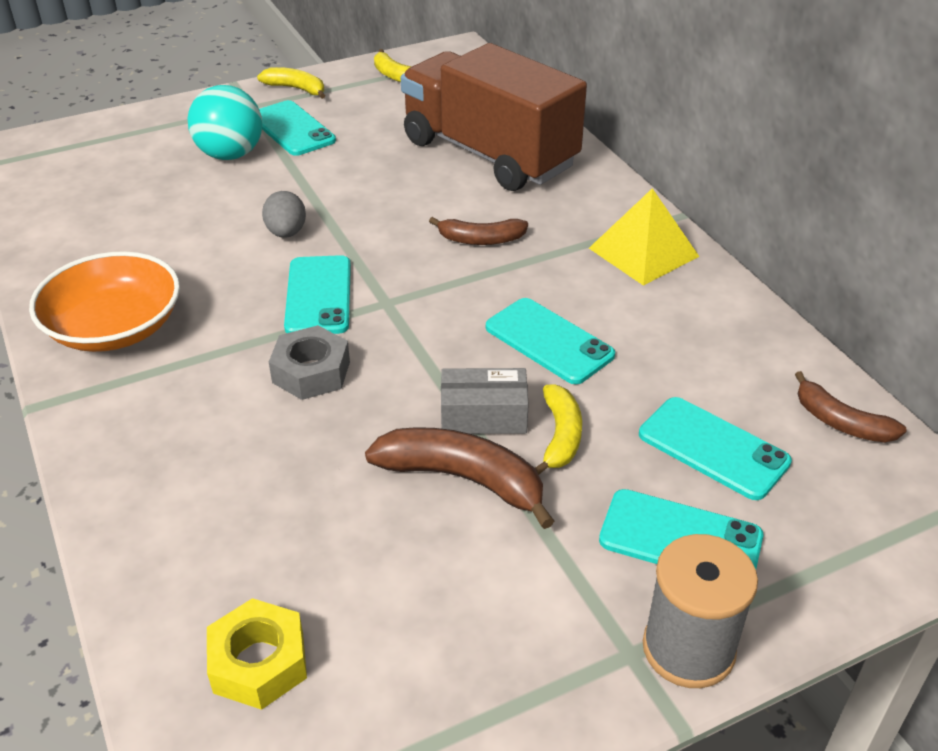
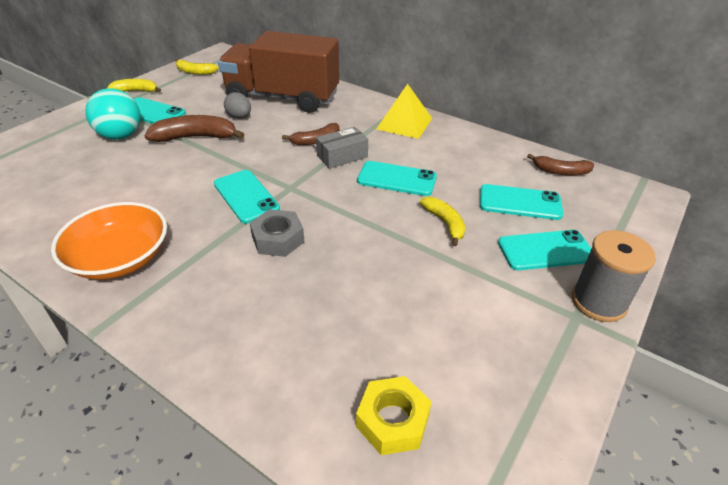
camera: 30 degrees left, 0 degrees up
(286, 233) = (196, 168): grey egg -> grey egg (239, 117)
(464, 479) = (416, 264): brown banana -> brown banana (196, 137)
(483, 415) = (396, 227): grey box -> grey box (342, 156)

